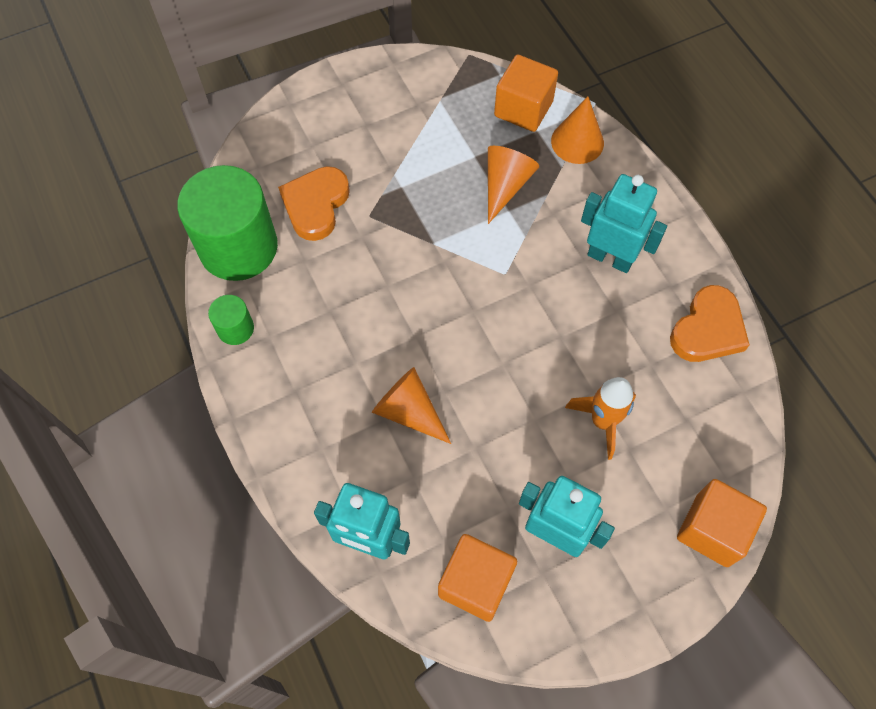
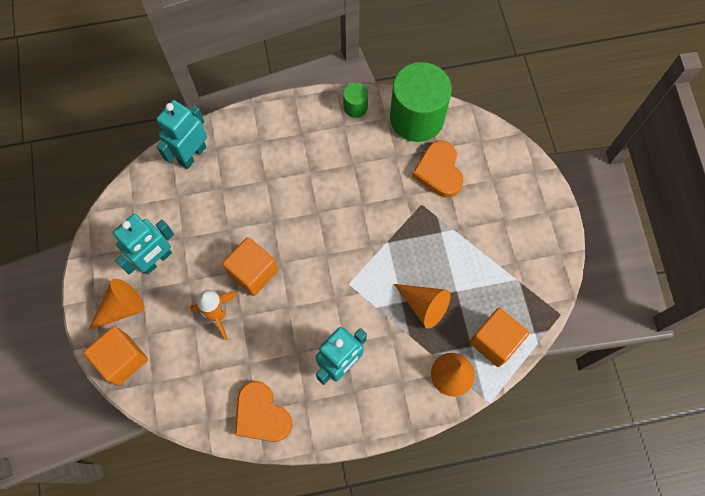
camera: 105 degrees right, 5 degrees up
(316, 205) = (439, 171): orange heart -> orange heart turned 135 degrees counterclockwise
(409, 411) = (265, 195): orange cone -> orange cone (121, 308)
(475, 583) = (146, 206): orange cube -> orange cube (253, 272)

